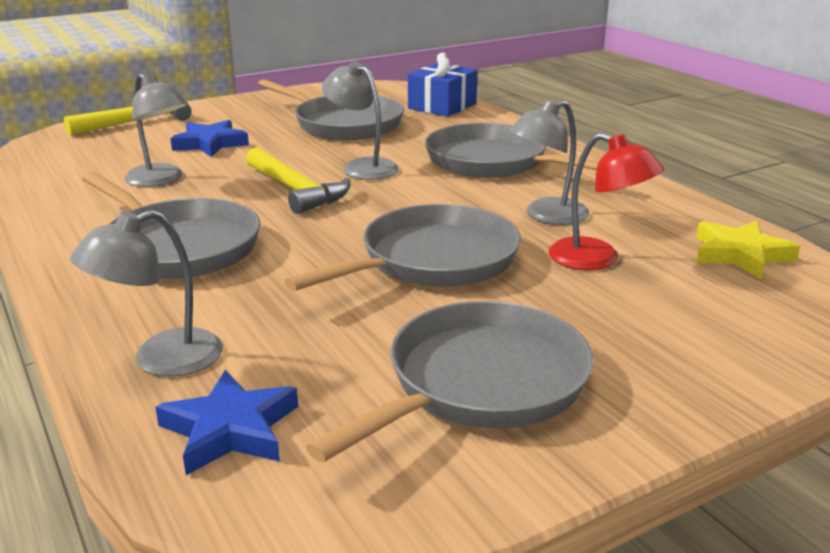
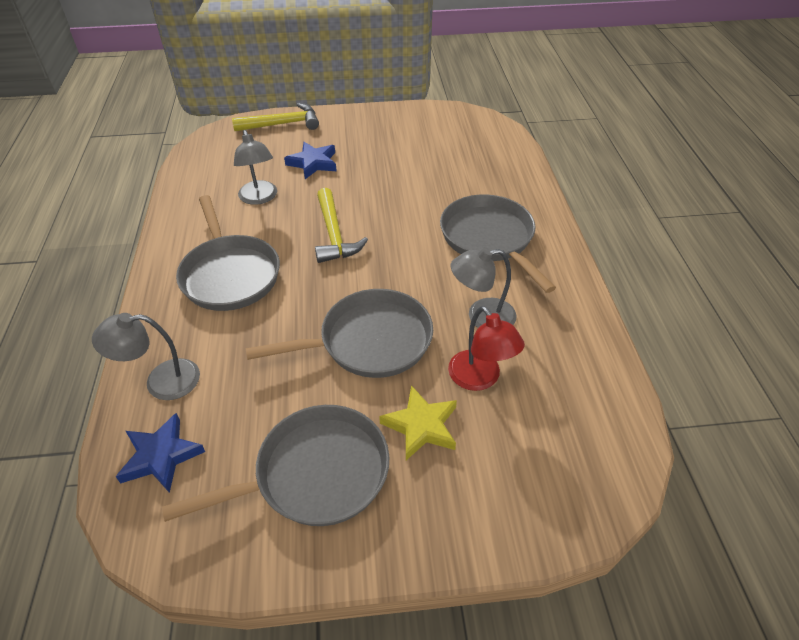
camera: 25 degrees right, 20 degrees up
(343, 124) = (415, 161): grey pan -> none
(362, 167) = (394, 219): grey lamp -> none
(442, 106) = (503, 154): blue gift -> none
(740, 254) = (590, 410): yellow star -> yellow star (421, 426)

